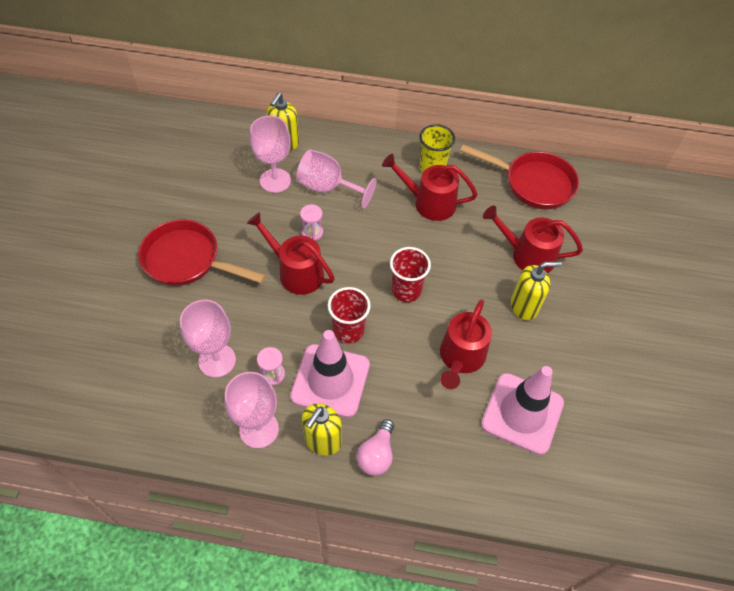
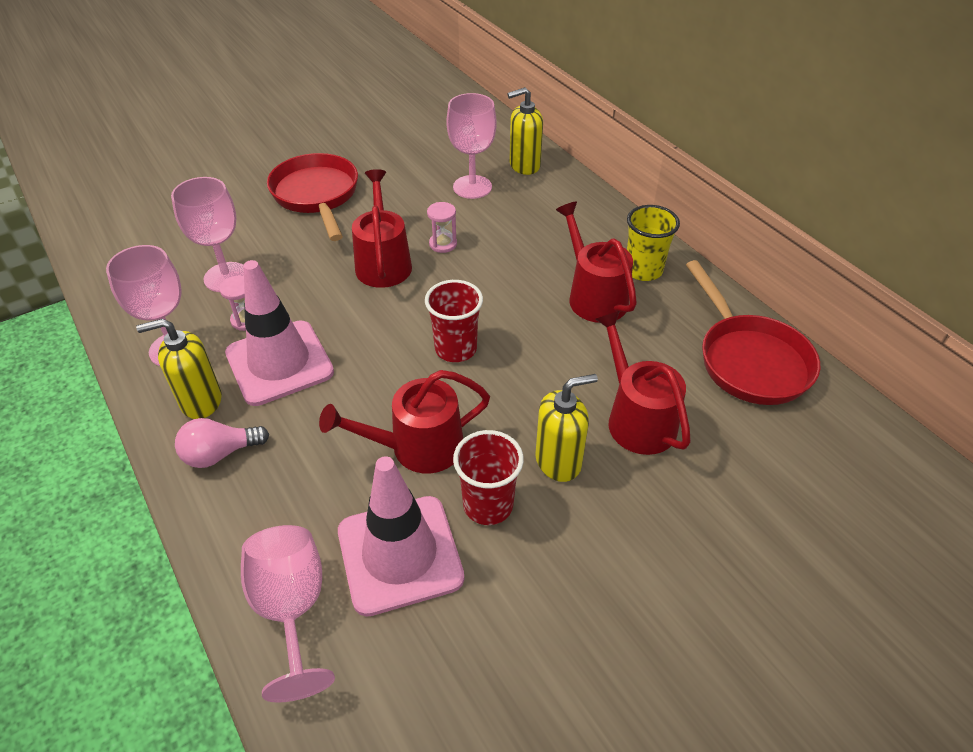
camera: 50 degrees right, 10 degrees down
(328, 188) = (510, 221): pink goblet -> pink goblet (291, 608)
(348, 330) = (354, 338): red cup -> red cup (488, 505)
(524, 306) = (558, 461): yellow soap dispenser -> yellow soap dispenser turned 60 degrees counterclockwise

